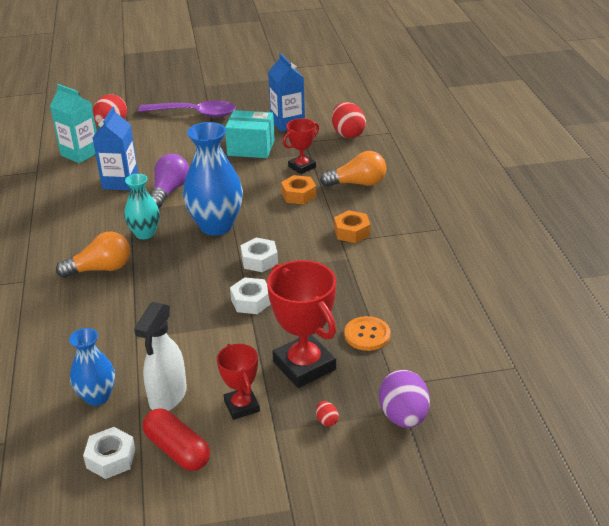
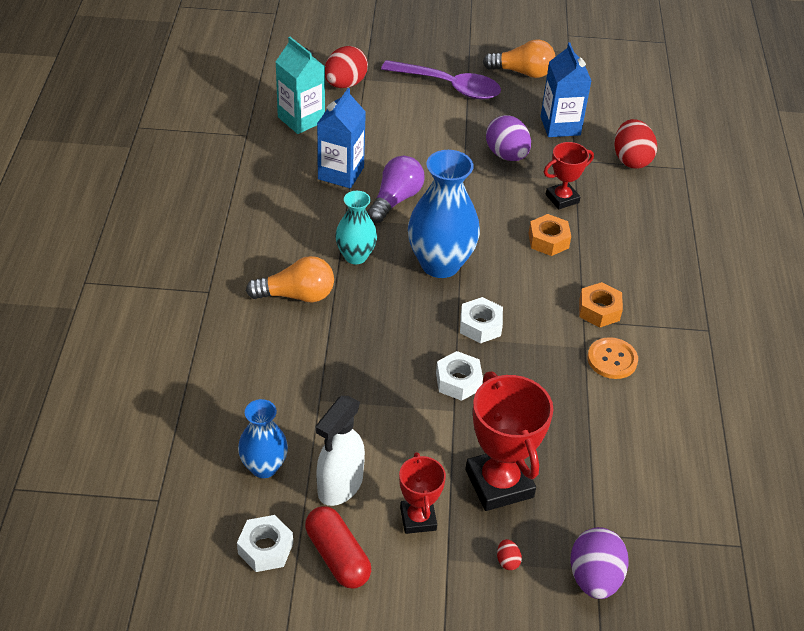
camera: 10 degrees right, 10 degrees up
(251, 148) = (506, 155): turquoise box -> purple egg
(357, 183) = (624, 239): orange light bulb -> orange light bulb (522, 72)
(367, 335) = (581, 460): orange button -> orange button (612, 359)

